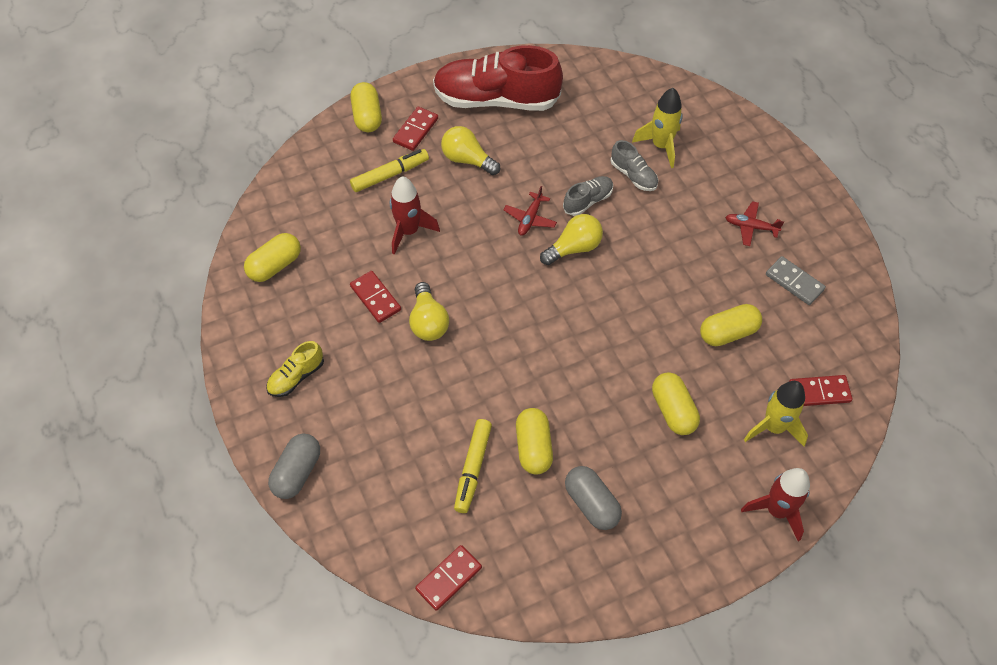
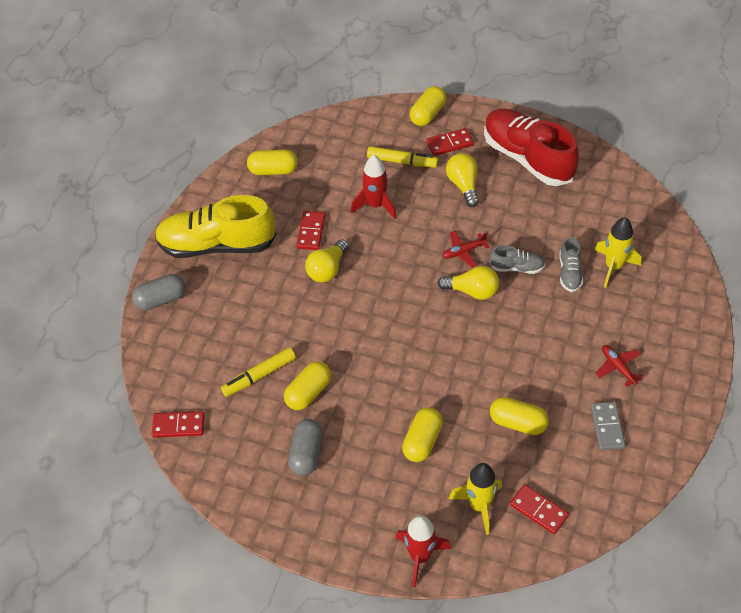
camera: 45 degrees right, 5 degrees down
(296, 377) = (217, 245): yellow shoe -> yellow shoe, size x2.23

